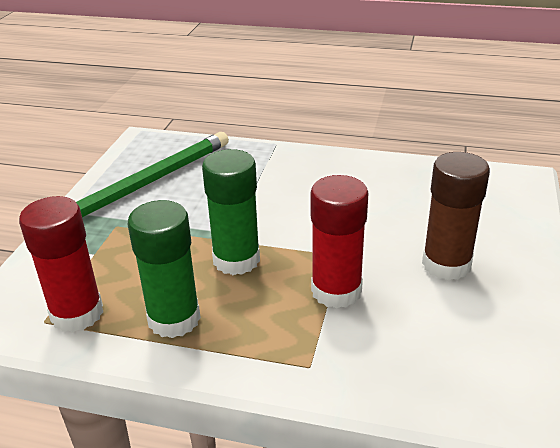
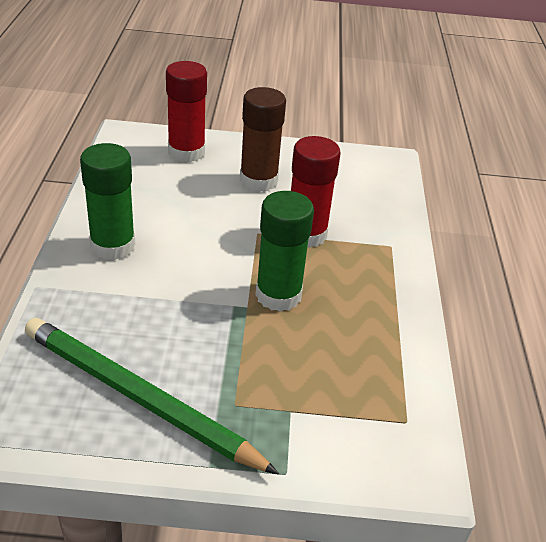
camera: 105 degrees left, 5 degrees up
(77, 313) = (388, 396): red glue stick -> red glue stick (186, 152)
(174, 319) = (370, 325): green glue stick -> green glue stick (113, 246)

